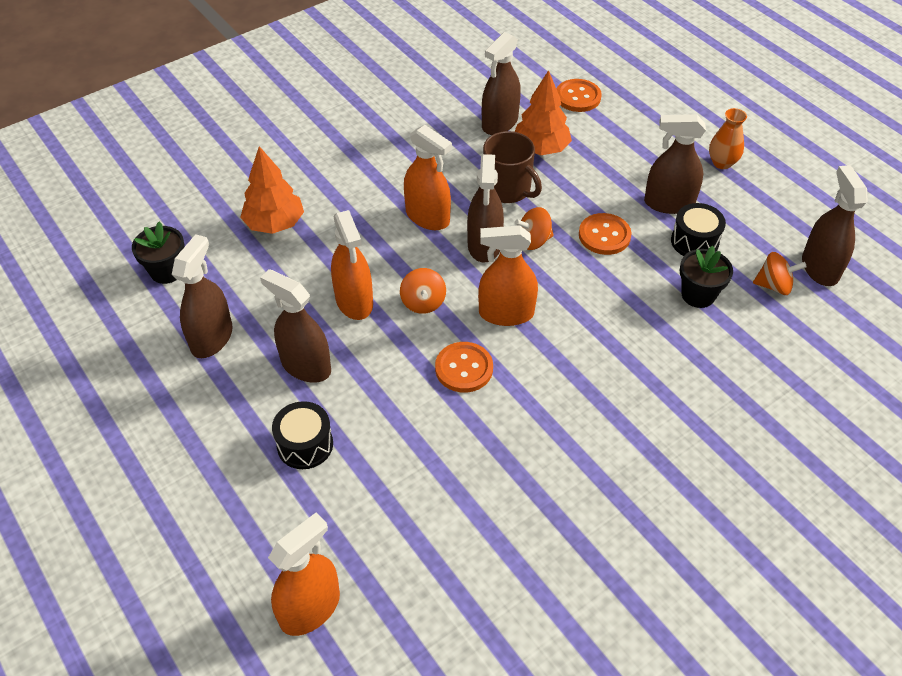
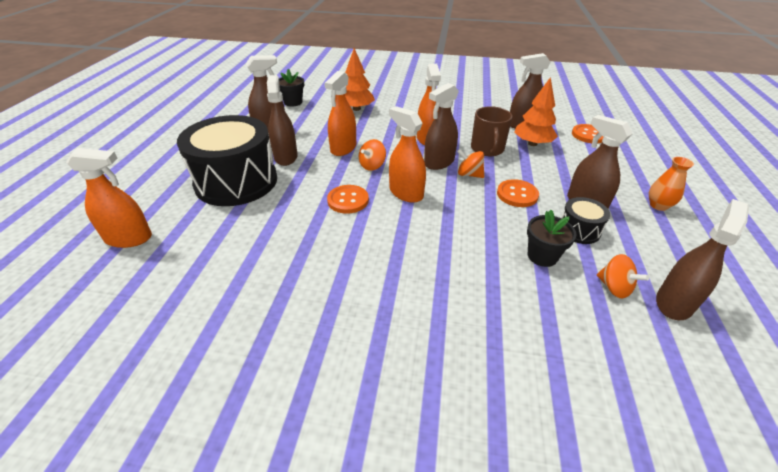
camera: 45 degrees right, 10 degrees down
(305, 445) = (236, 181): black drum -> black drum, size x2.25

